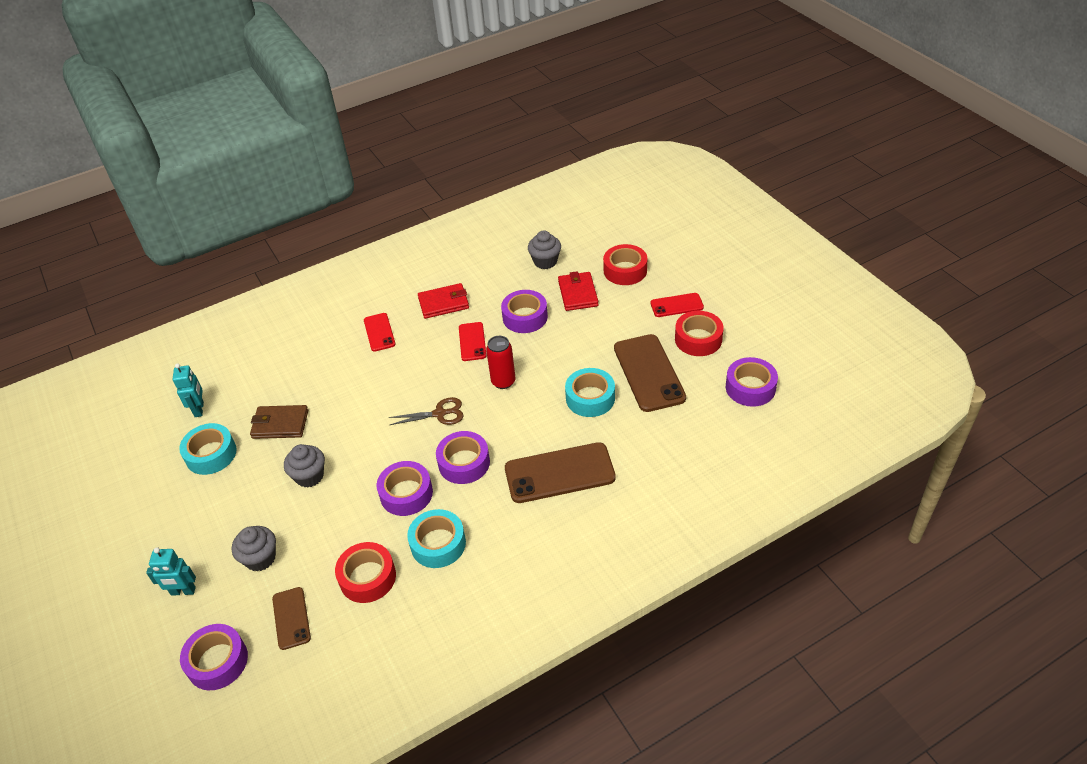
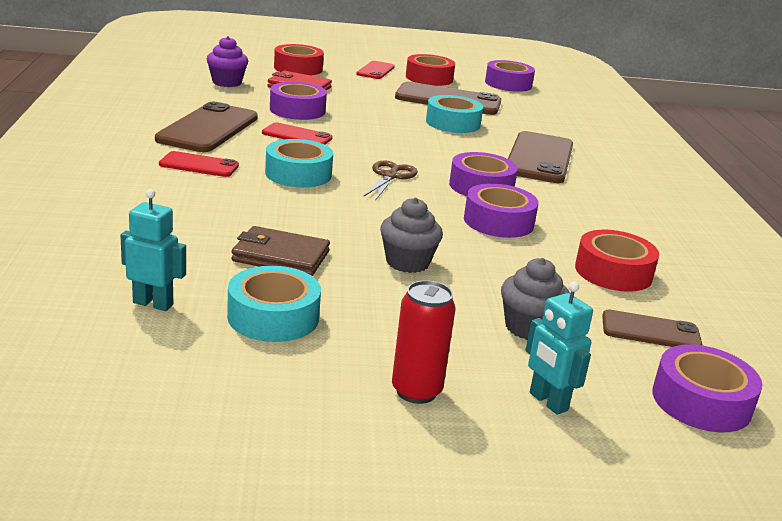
camera: 70 degrees left, 20 degrees down
(183, 591) = (548, 402): turquoise robot -> turquoise robot turned 120 degrees clockwise
(280, 424) = (280, 256): brown wallet -> brown wallet turned 75 degrees clockwise
(438, 544) = (590, 227): turquoise tape -> turquoise tape (298, 174)
(444, 303) = (208, 129): red wallet -> brown phone
(503, 381) = (381, 142): red can -> red can (416, 391)
(545, 261) = (227, 82): grey cupcake -> purple cupcake

